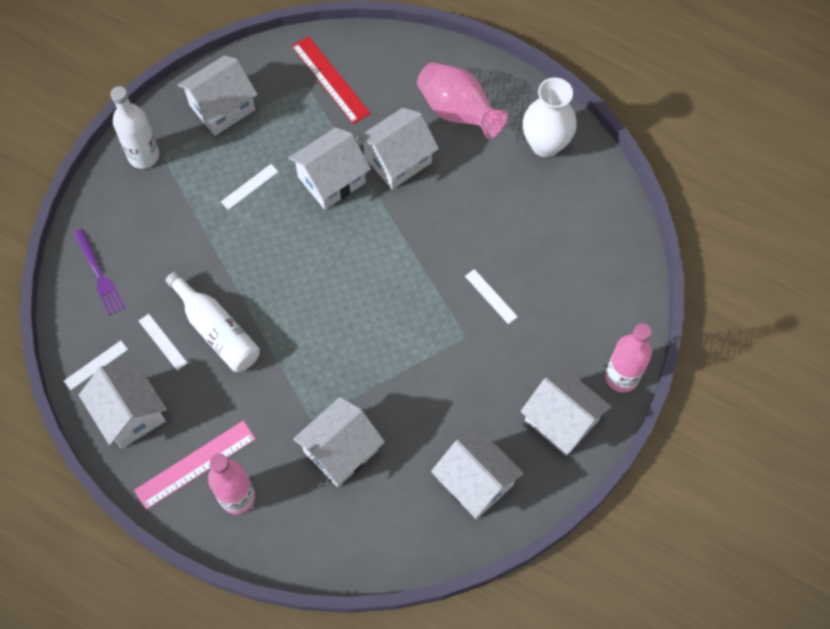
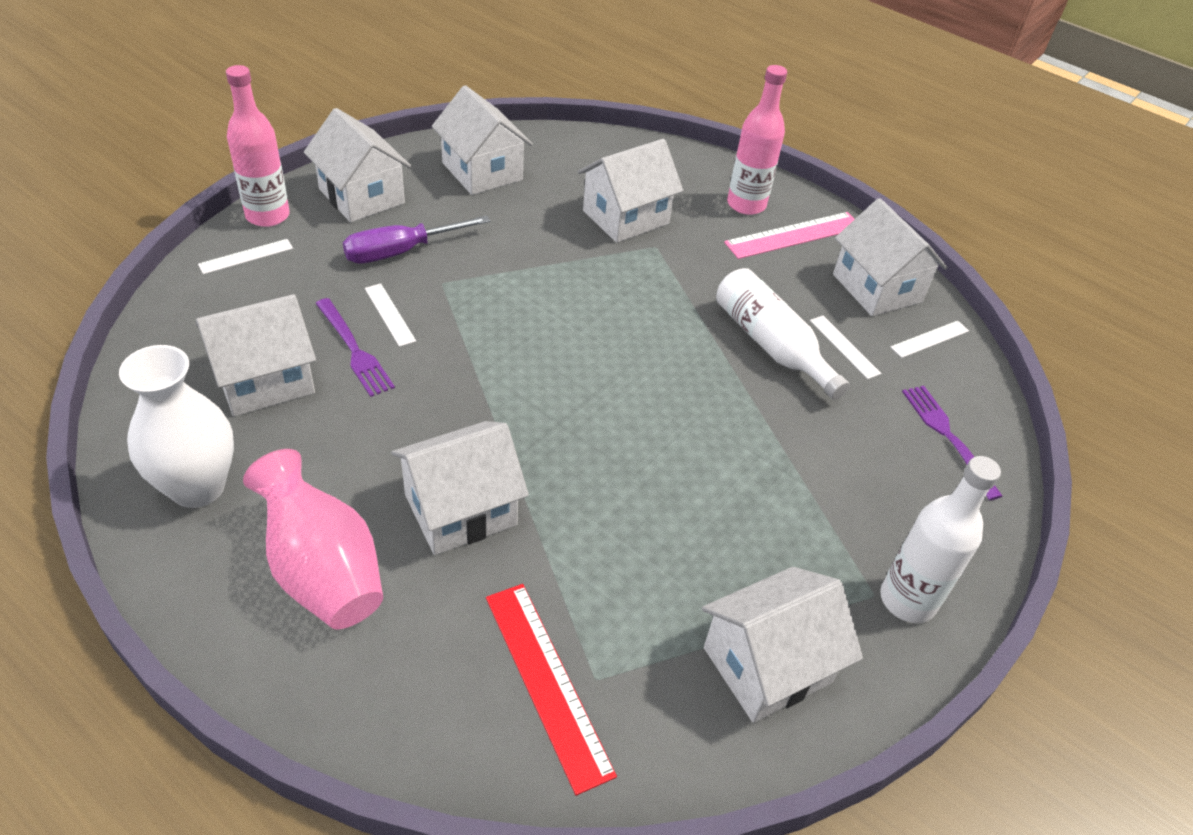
camera: 175 degrees left, 20 degrees down
(249, 186) = (719, 515): white ruler -> white ruler (246, 256)
(331, 179) = (580, 500): white house -> white house (264, 380)
(501, 259) = (354, 350): none -> purple fork
(507, 361) = (400, 252): none -> purple screwdriver

